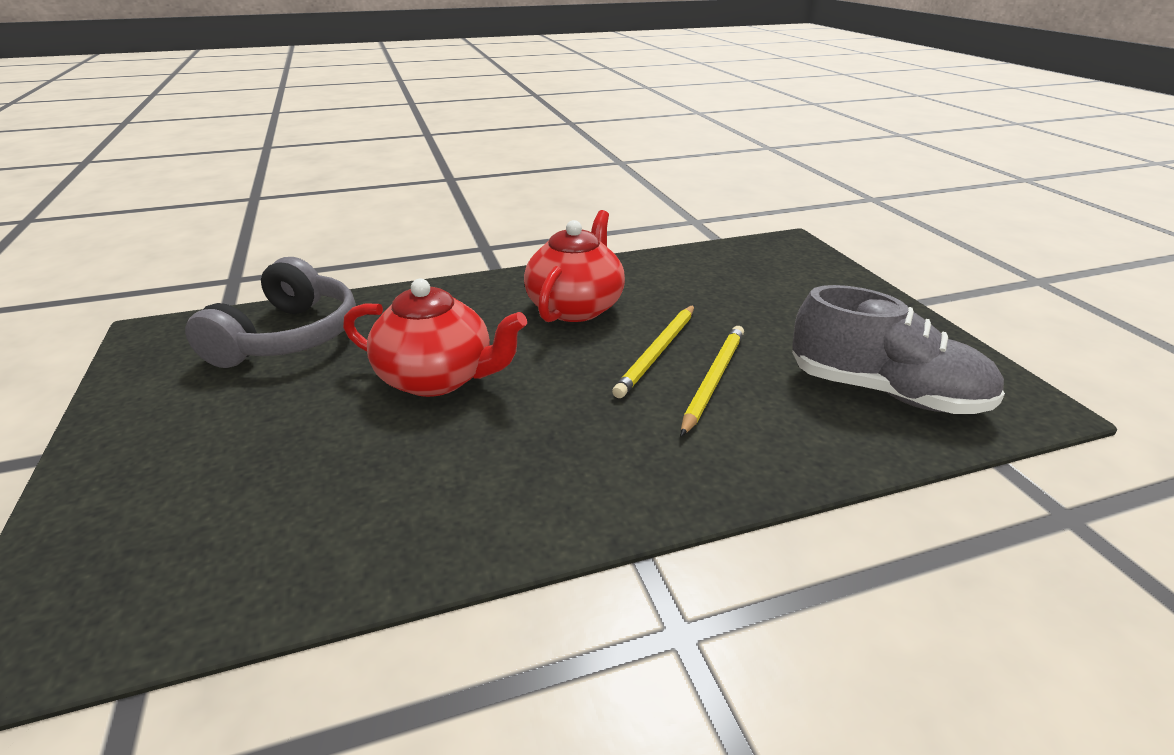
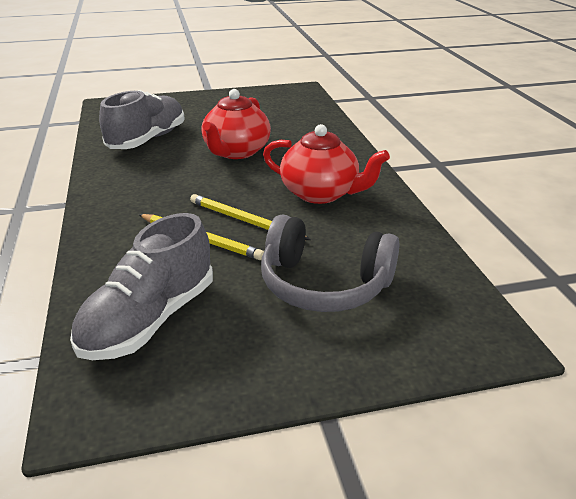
camera: 95 degrees right, 0 degrees up
(288, 337) = (292, 115): grey headphones -> grey headphones (324, 284)
(352, 496) = (147, 140): none -> grey shoe

